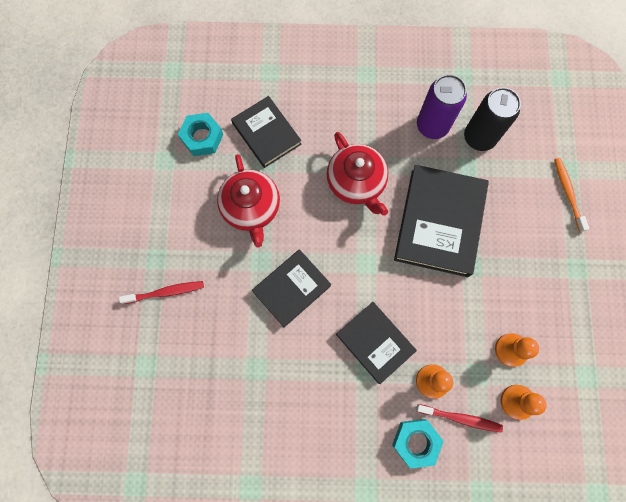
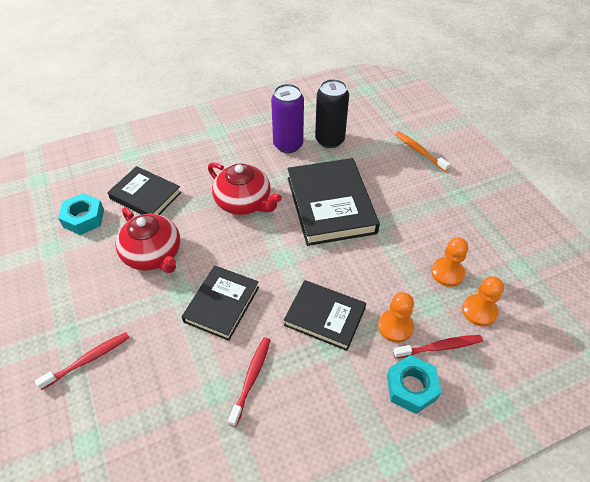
camera: 25 degrees left, 25 degrees down
(288, 371) = (251, 378): none -> red toothbrush

